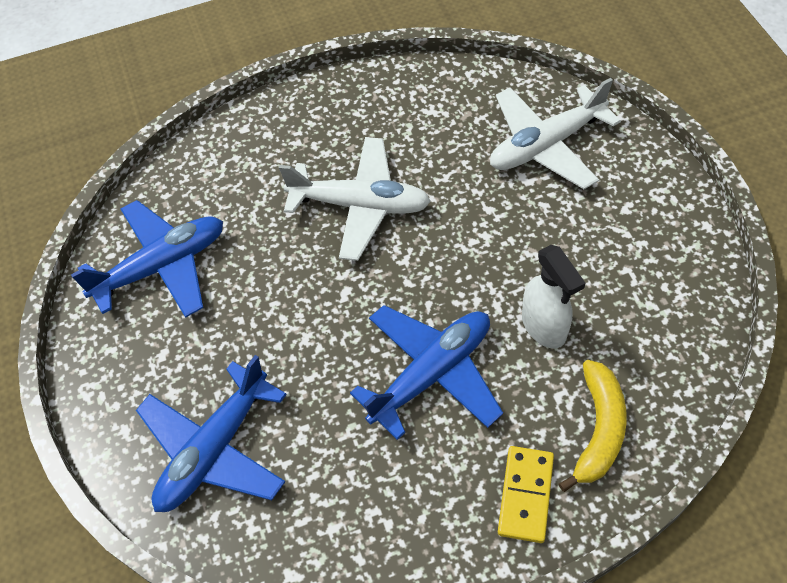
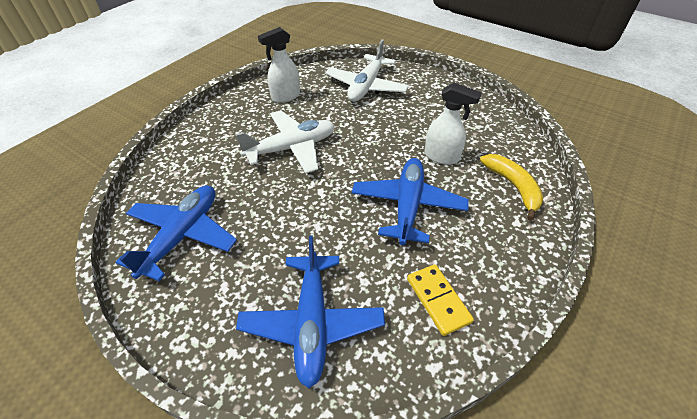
camera: 40 degrees left, 10 degrees down
(416, 110) = (285, 97): none -> white spray bottle
(525, 495) = (513, 235): yellow domino -> yellow domino (438, 300)

